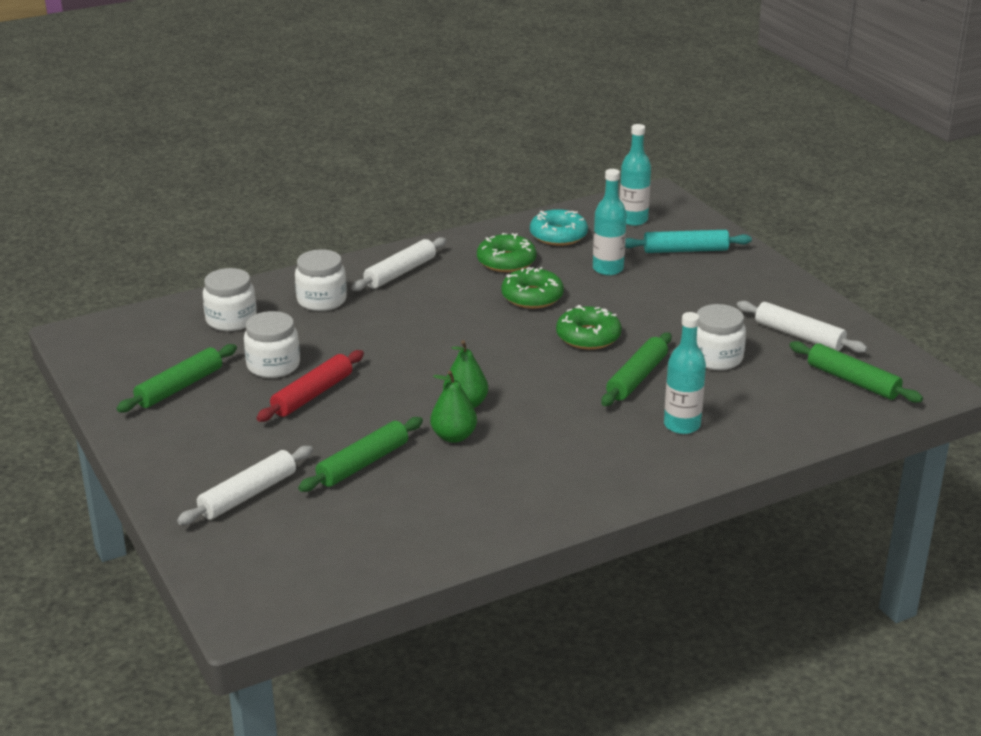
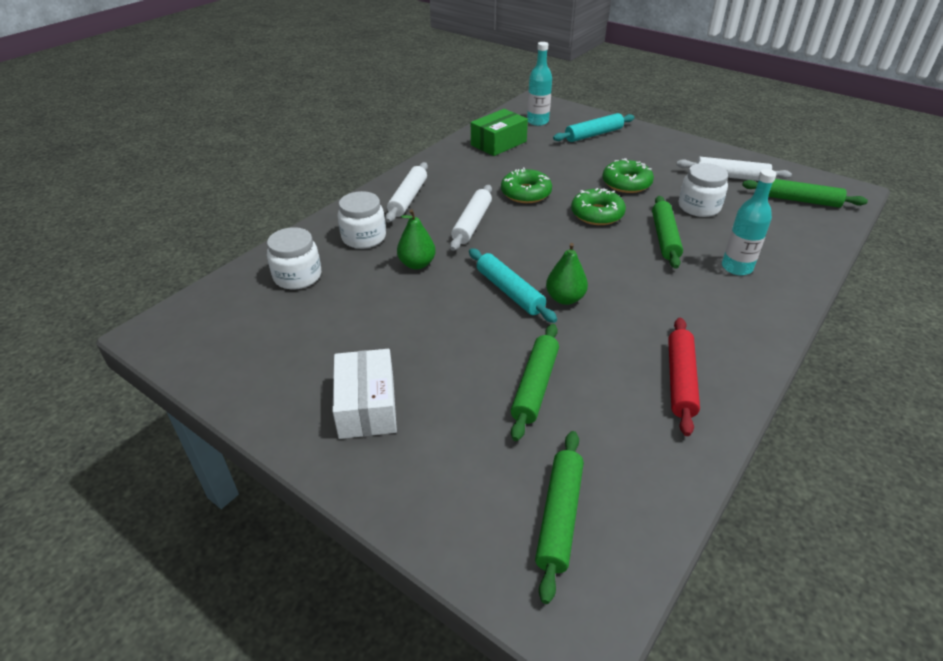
camera: 25 degrees left, 10 degrees up
(180, 387) = (299, 359): green rolling pin -> green rolling pin (559, 516)
(207, 436) = (367, 406): none -> white box
(248, 495) = (459, 461): white rolling pin -> white rolling pin (472, 223)
(273, 365) = (371, 310): white jar -> none
(312, 395) = (429, 329): red rolling pin -> red rolling pin (680, 380)
(417, 384) = (509, 292): none -> turquoise rolling pin
(453, 436) = (584, 332): green pear -> green pear (417, 264)
(506, 261) = (480, 171): green donut -> green donut (626, 183)
(558, 236) = (498, 143): turquoise donut -> green box
(608, 269) = (557, 159): turquoise bottle -> none

